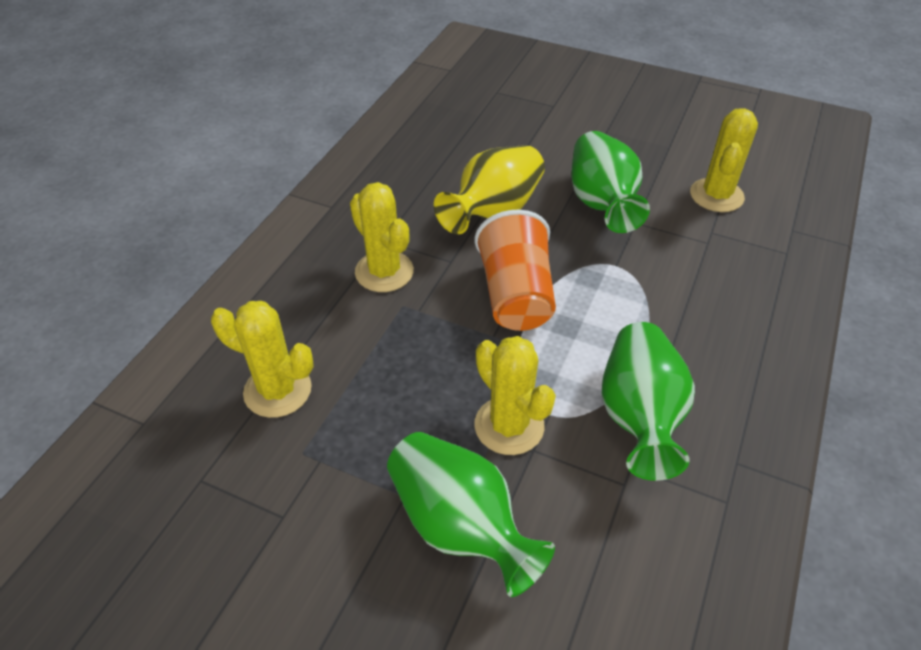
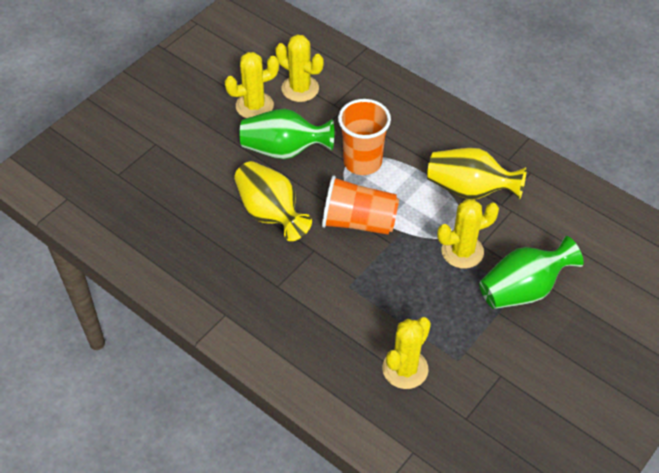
camera: 75 degrees left, 5 degrees up
(384, 272) = (312, 291): yellow cactus -> yellow cactus (254, 106)
(624, 279) = (362, 162): none -> orange cup
(639, 416) = (470, 190): green vase -> yellow vase

